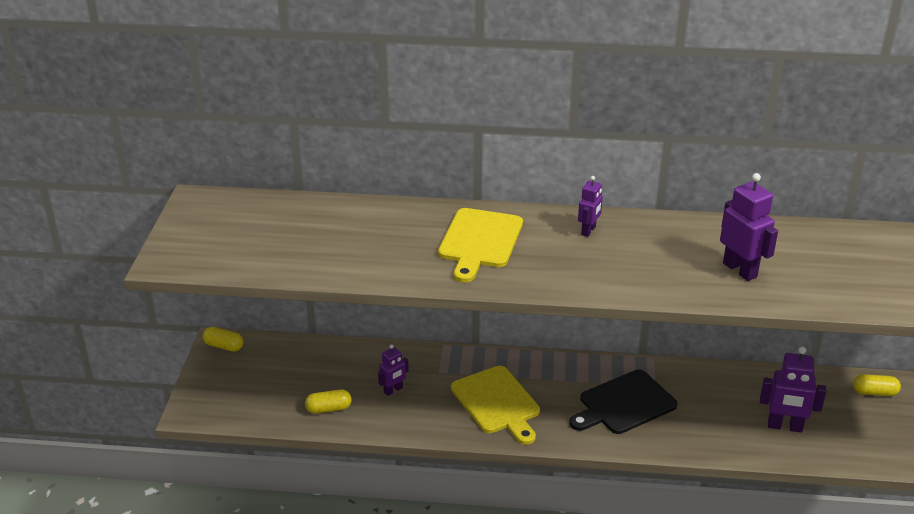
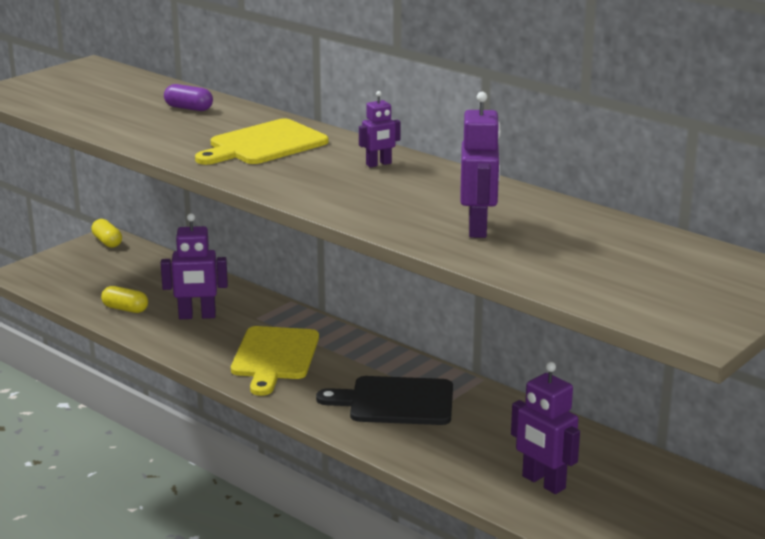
camera: 35 degrees right, 10 degrees down
(361, 222) = (189, 108): none -> purple capsule
(393, 390) = (197, 316): purple robot -> purple robot, size x1.68
(874, 392) = (701, 497): yellow capsule -> none

